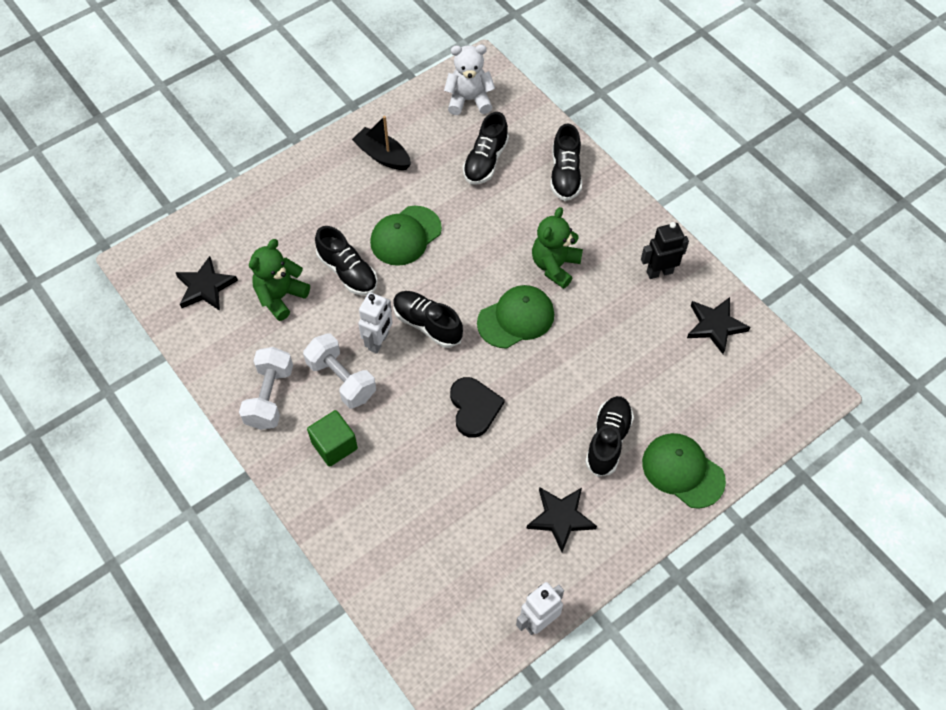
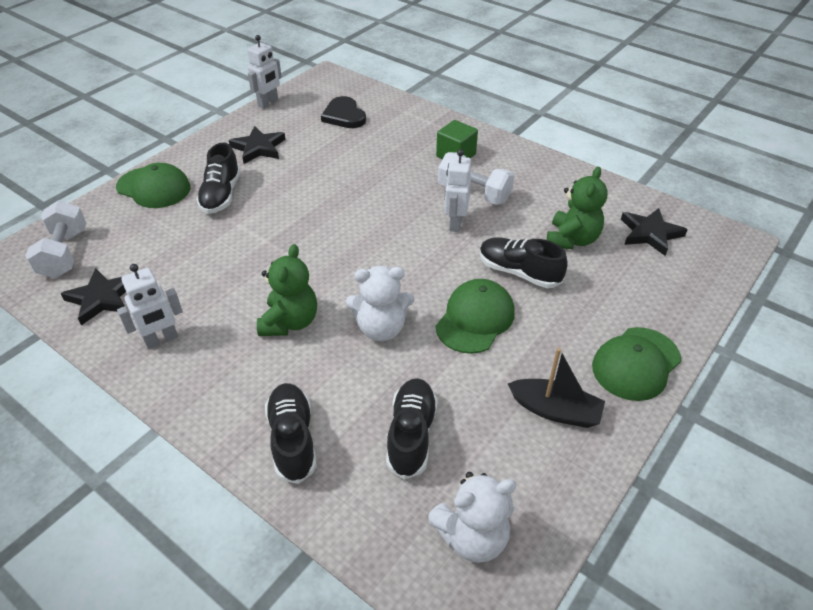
camera: 165 degrees right, 15 degrees down
(270, 397) = (528, 173): white dumbbell -> white dumbbell (64, 254)
(427, 324) = (414, 244): black shoe -> none
(474, 408) = (347, 195): black heart -> black heart (344, 116)
(483, 244) = (381, 328): none -> white teddy bear
(516, 318) = (324, 265): green cap -> green cap (636, 364)
(659, 272) = (162, 340): black robot -> white robot

